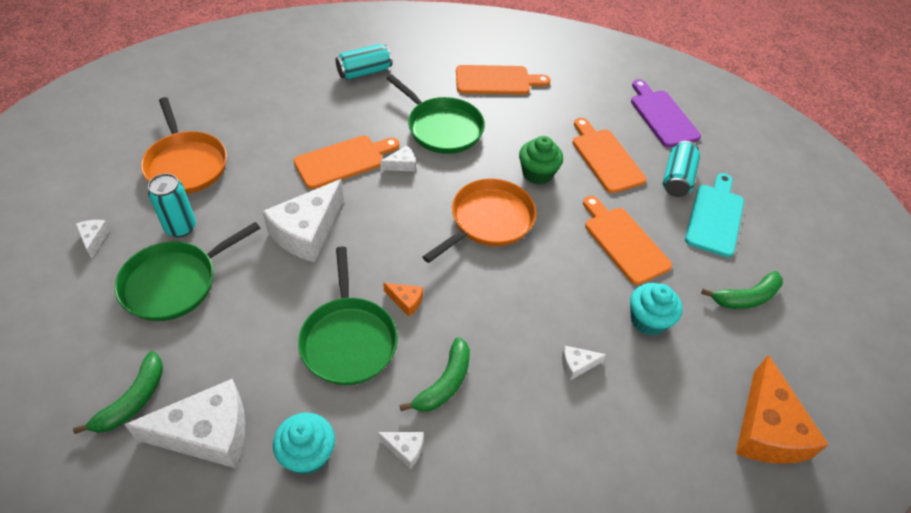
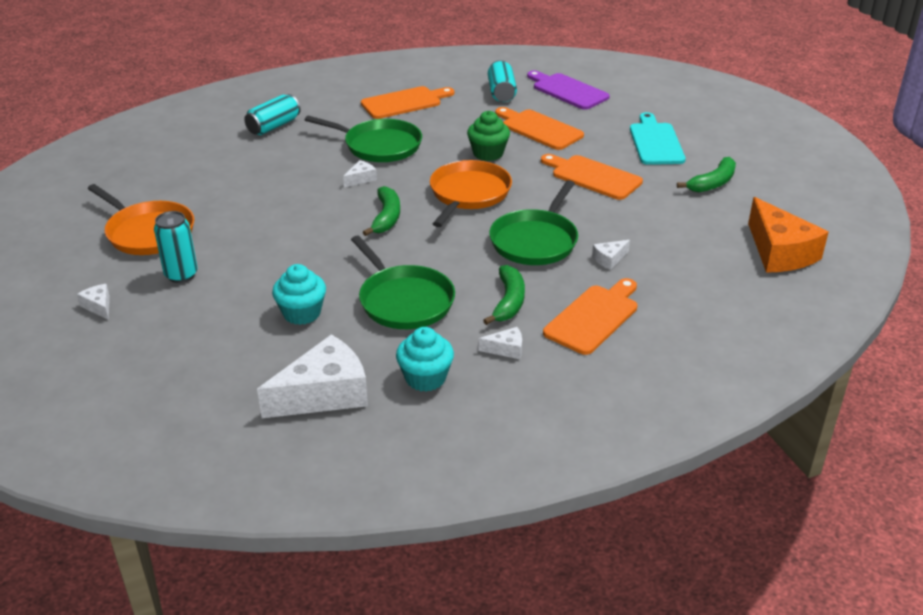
camera: 20 degrees left, 15 degrees down
(133, 400) = (235, 396): green banana -> green banana (386, 217)
(174, 283) = (208, 312): green pan -> green pan (535, 241)
(307, 232) = (308, 245): white cheese -> none
(343, 161) = (303, 190): orange cutting board -> orange cutting board (593, 317)
(406, 301) = (435, 263): orange cheese -> none
(648, 320) = (646, 217): turquoise cupcake -> turquoise cupcake (302, 313)
(677, 178) = (608, 126): turquoise can -> turquoise can (501, 92)

